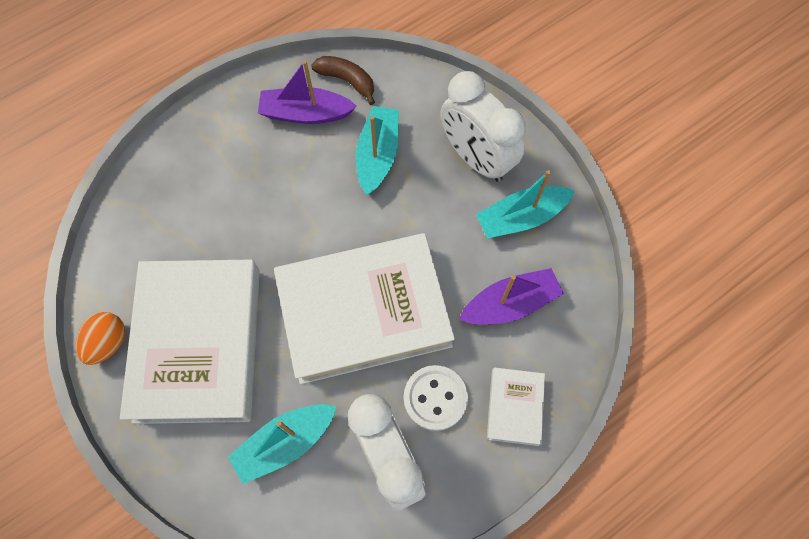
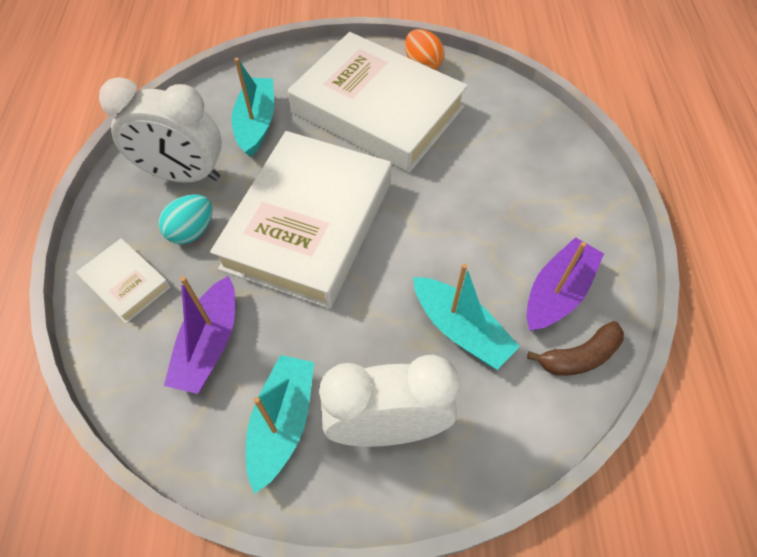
camera: 125 degrees right, 10 degrees down
(435, 398) = (192, 231): white button -> turquoise egg

